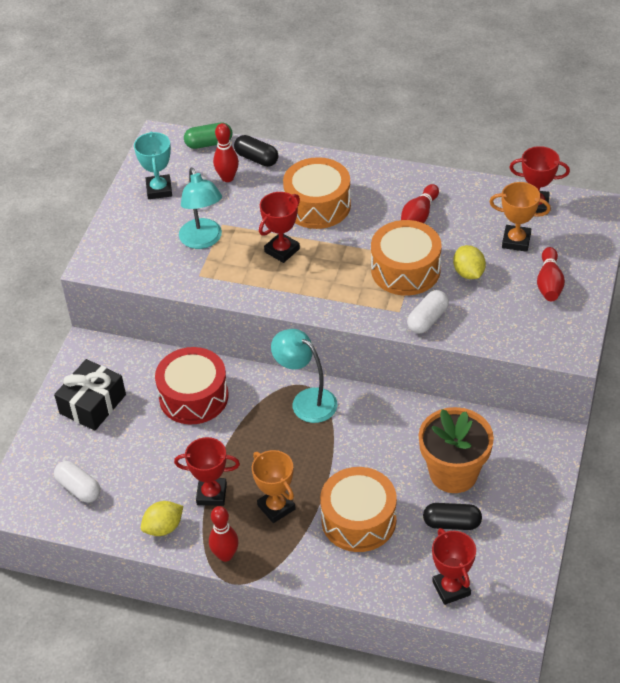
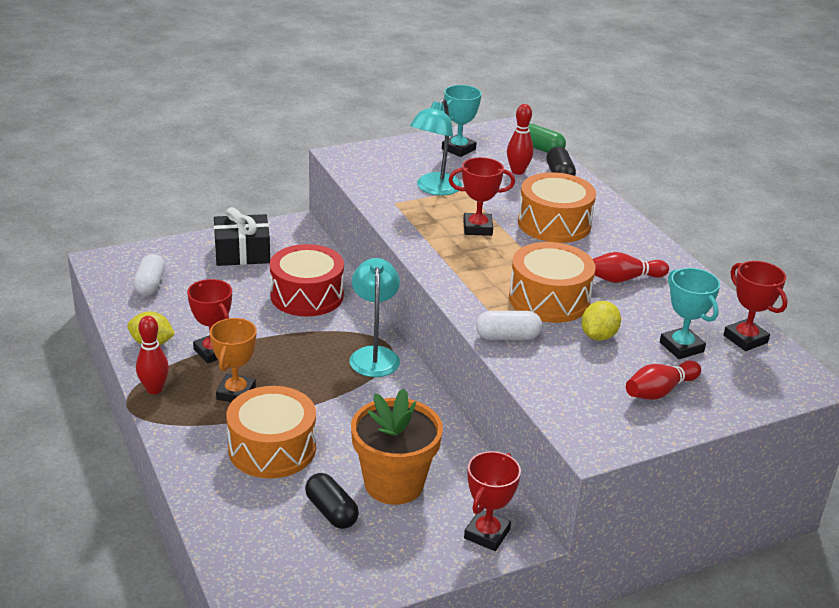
camera: 45 degrees right, 15 degrees down
(451, 588) = (250, 549): red trophy -> red trophy (487, 534)
(516, 241) = (681, 347): orange trophy -> turquoise trophy

